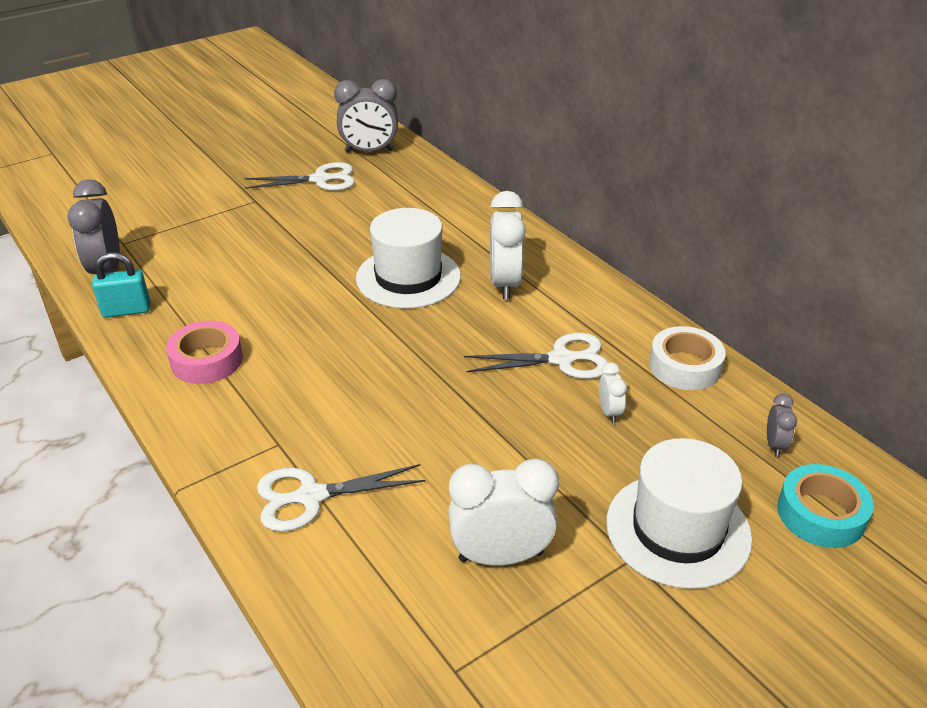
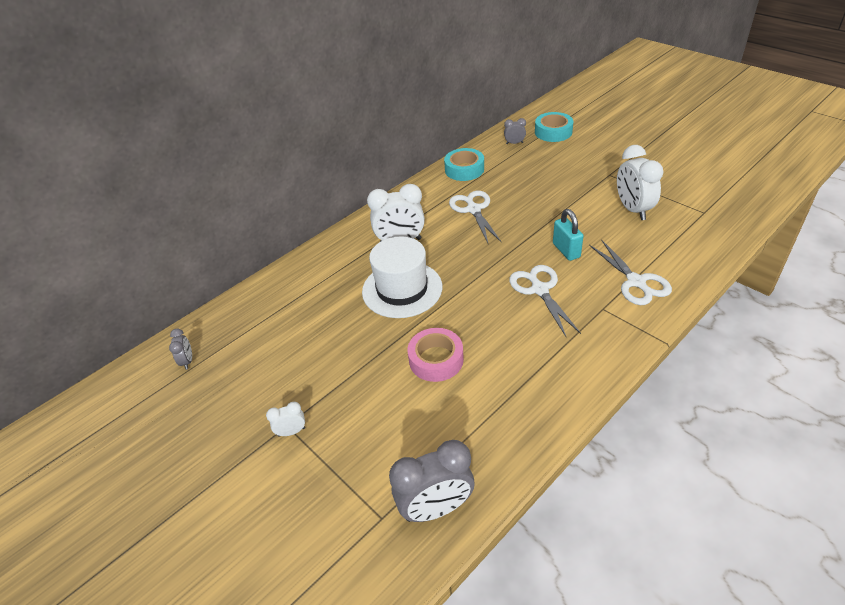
camera: 95 degrees left, 5 degrees up
(126, 310) = (494, 459): turquoise padlock -> turquoise padlock (566, 250)
(207, 360) = (539, 374): pink tape -> pink tape (436, 360)
(320, 180) = (245, 384): white scissors -> white scissors (539, 290)
(369, 151) = (187, 361): grey clock -> grey clock, size x0.49
(609, 412) = (513, 189): white clock -> white clock (291, 432)
(678, 529) = (584, 164): white hat -> none
(685, 366) = (464, 169): white tape -> turquoise tape

